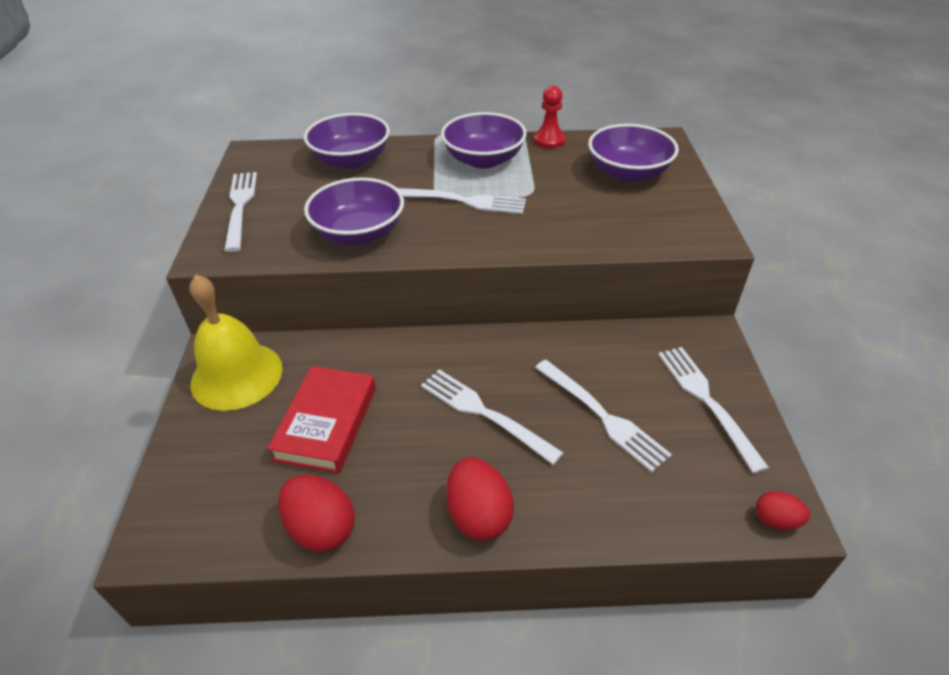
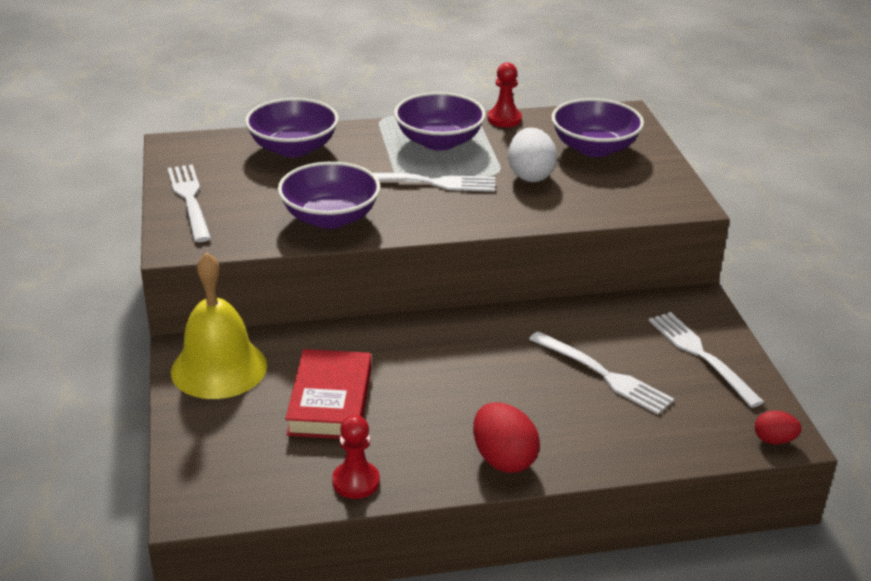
camera: 10 degrees left, 10 degrees down
(321, 528) = (356, 481): red egg -> red pawn
(483, 413) = (486, 381): white fork -> none
(560, 198) = (530, 175): none -> white egg

